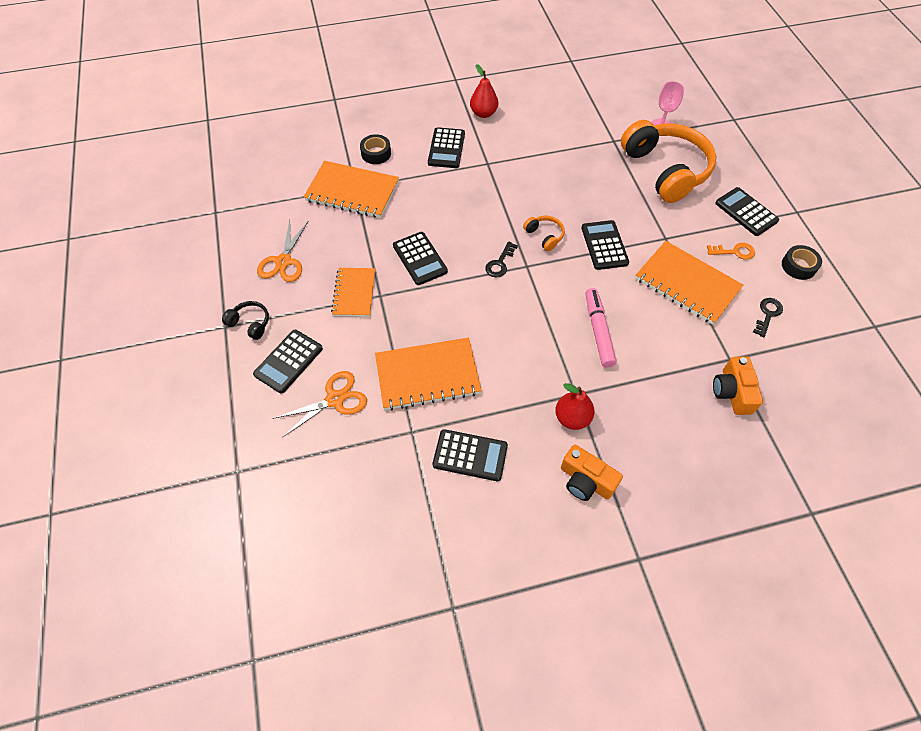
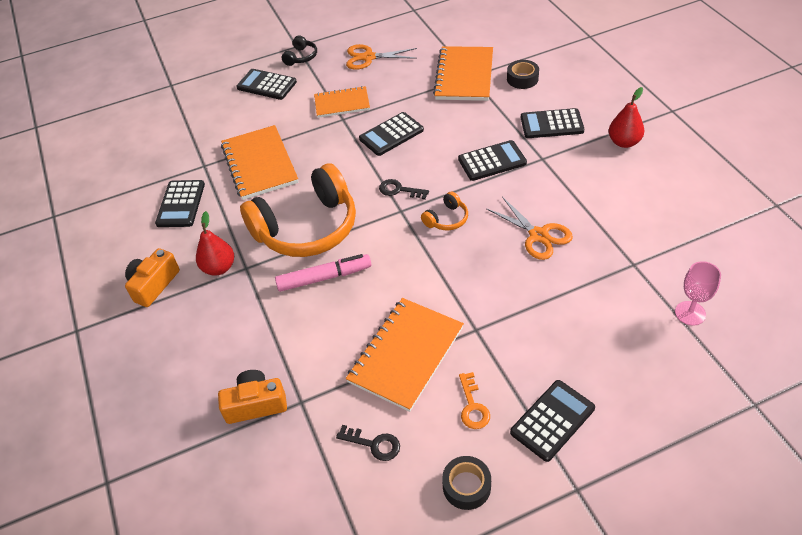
camera: 85 degrees right, 10 degrees down
(335, 399) = (232, 117): orange scissors -> orange scissors (538, 235)
(604, 245) = (447, 271): black calculator -> black calculator (492, 161)
(666, 170) = (600, 323): orange headphones -> orange headphones (307, 228)

